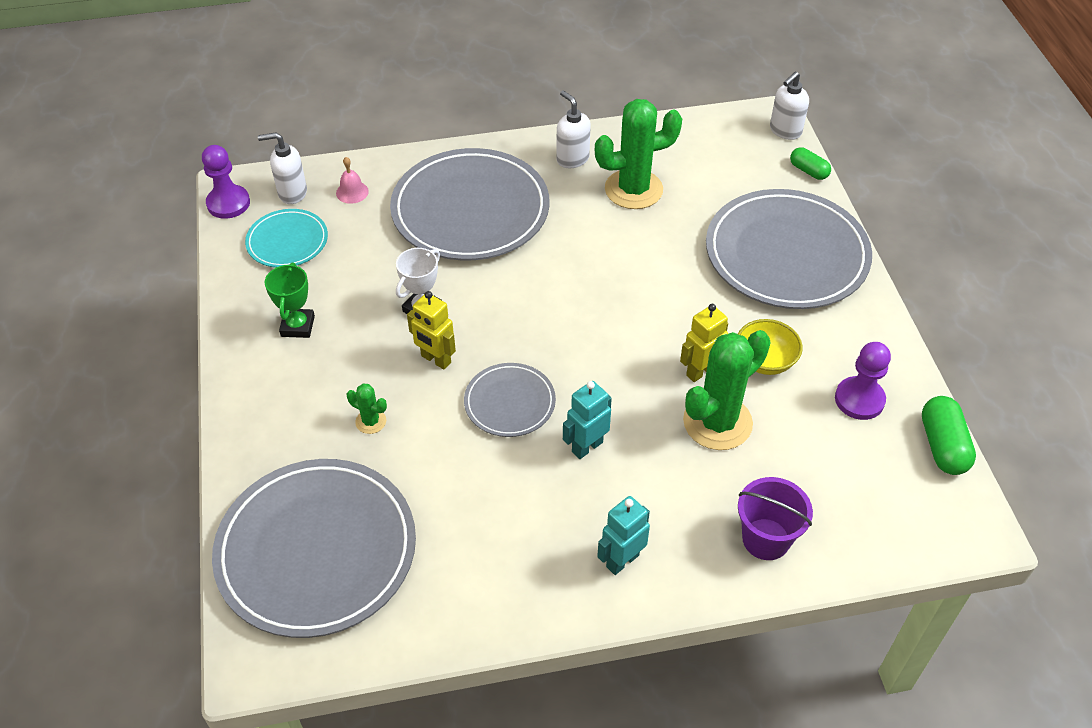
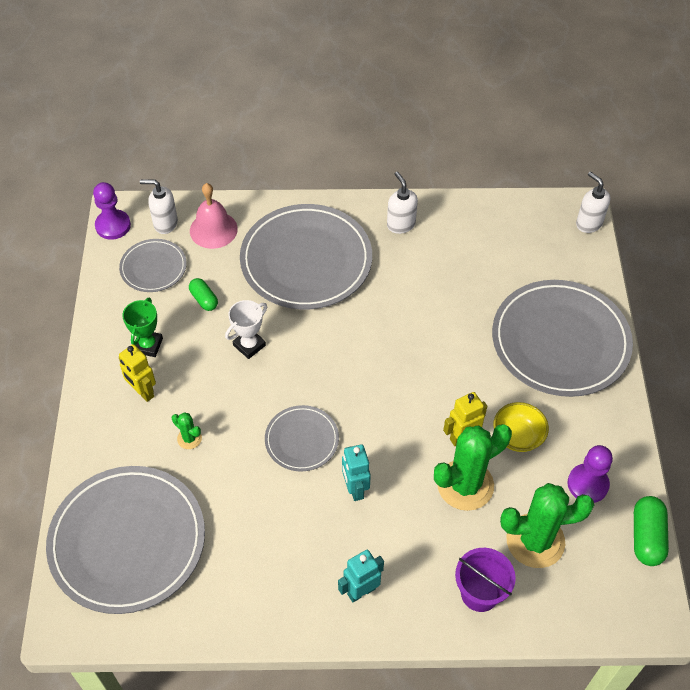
camera: 10 degrees right, 5 degrees up
(287, 241) = (153, 268): turquoise plate -> grey plate
(352, 192) = (213, 229): pink bell -> pink bell, size x1.78
(435, 359) = (251, 392): yellow robot -> yellow robot (143, 392)
(587, 447) = (355, 489): turquoise robot -> turquoise robot turned 75 degrees counterclockwise
(633, 189) = (445, 261): green cactus -> green cactus (535, 541)
(785, 131) = (588, 223): white soap dispenser -> white soap dispenser turned 90 degrees clockwise
(808, 171) = (599, 265): green capsule -> green capsule (204, 299)

